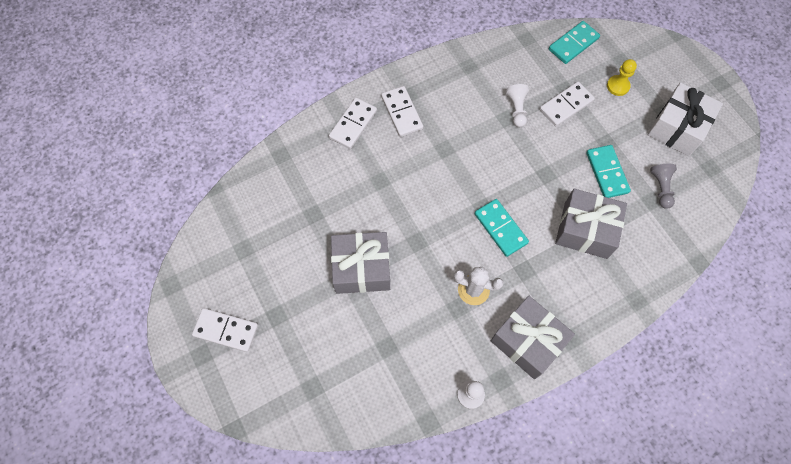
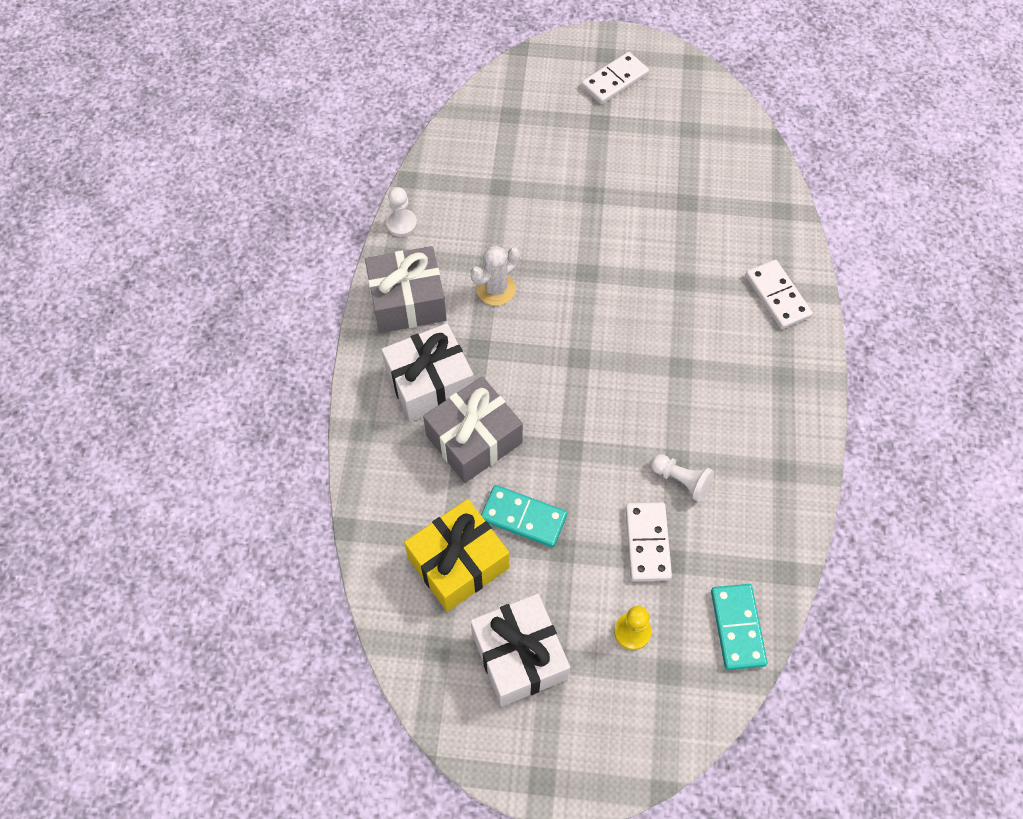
camera: 125 degrees right, 5 degrees down
(361, 268) = (594, 210): grey gift -> none
(401, 113) = (761, 353): white domino -> none
(500, 228) = (541, 357): turquoise domino -> none
(572, 282) = (430, 383): none -> white gift
(661, 188) = (458, 563): grey pawn -> yellow gift

